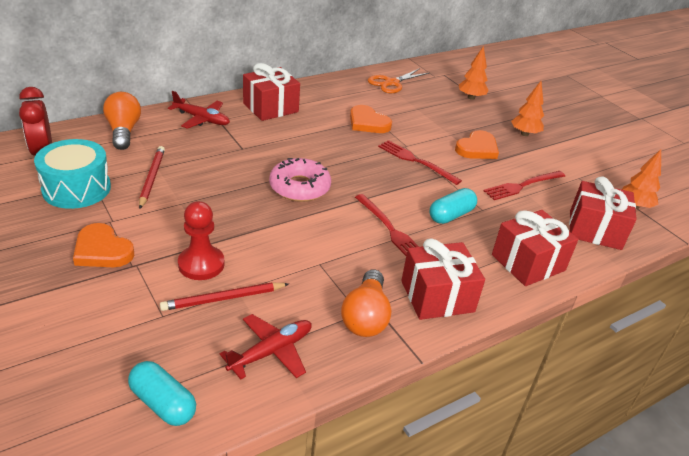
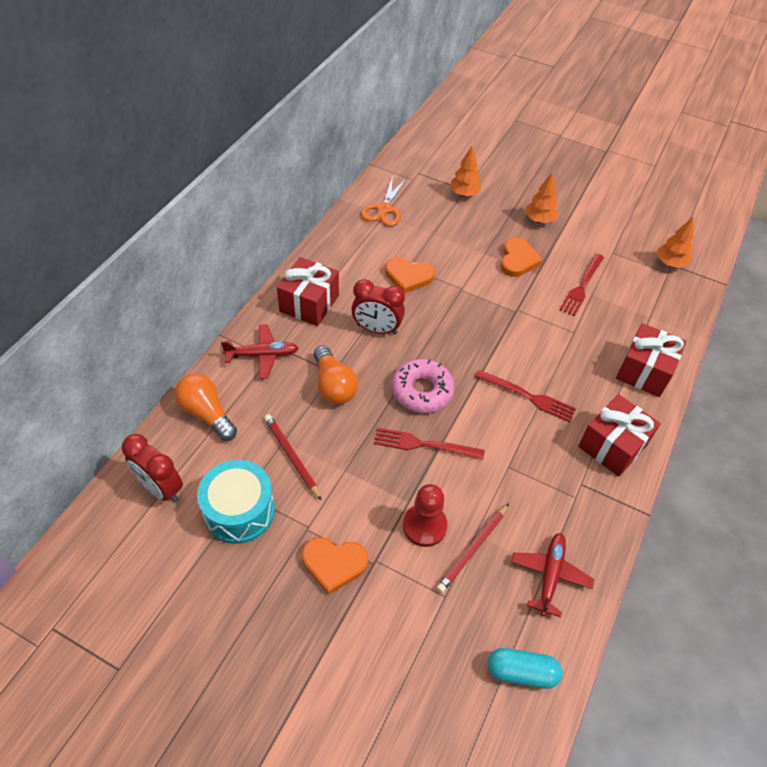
camera: 30 degrees left, 15 degrees up
(306, 140) = (377, 329): none -> red clock
(365, 316) = (582, 498): orange light bulb -> orange light bulb (333, 385)
(416, 161) = (484, 304): red fork -> red fork (424, 444)
(451, 215) = (557, 352): turquoise capsule -> none
(595, 230) = (662, 307): red gift -> none

